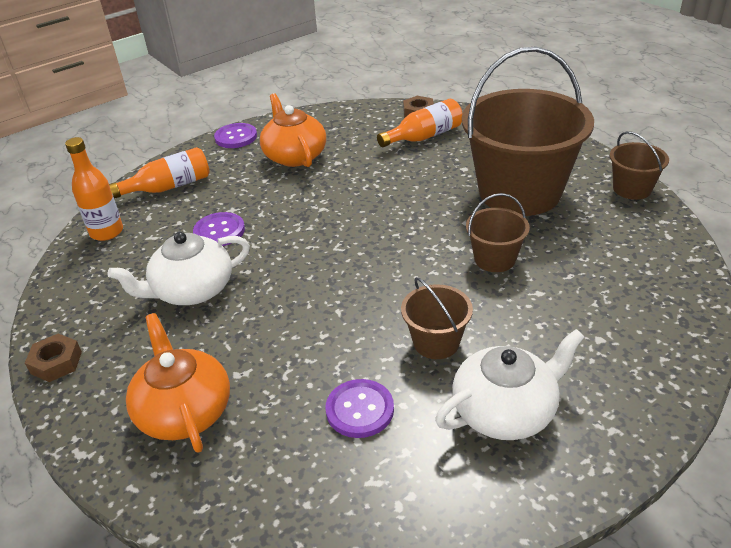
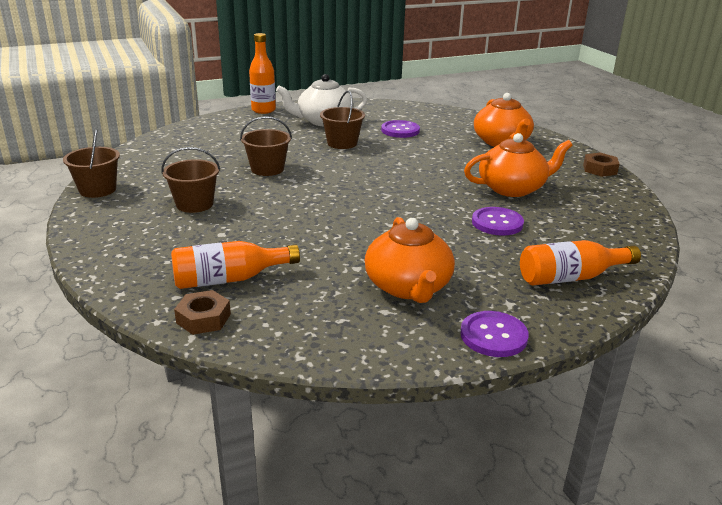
camera: 170 degrees left, 10 degrees down
(107, 232) = (619, 242): orange bottle -> orange bottle (263, 110)
(192, 290) = (512, 188): white teapot -> orange teapot
(519, 192) = (194, 204): brown bucket -> brown bucket, size x0.45

